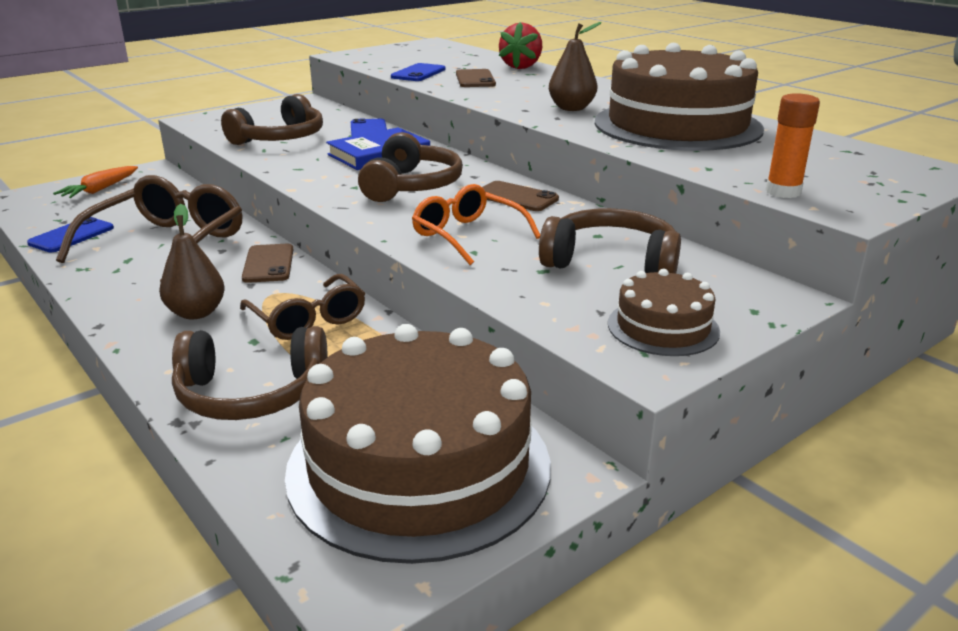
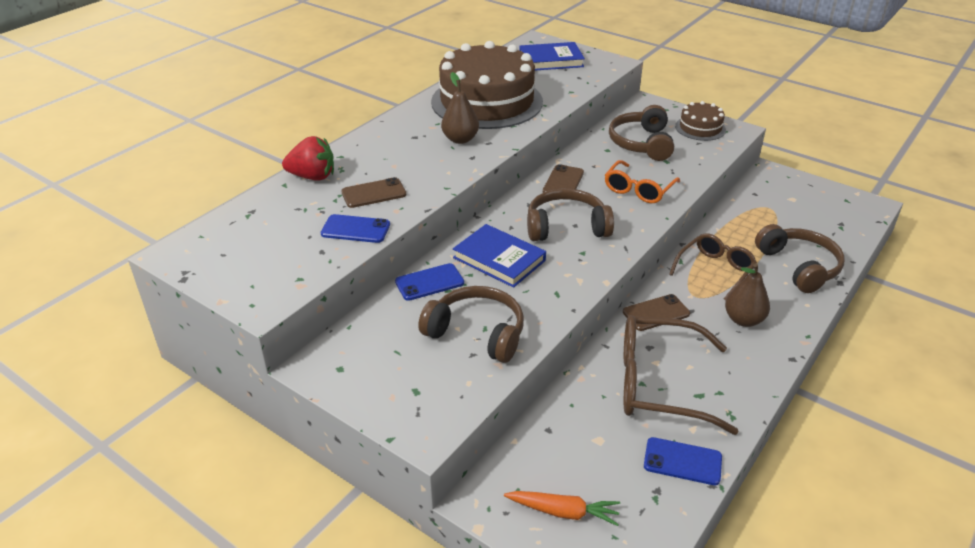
camera: 105 degrees left, 10 degrees up
(419, 466) = (801, 206): brown cake -> none
(783, 192) = (597, 74): orange glue stick -> none
(844, 170) = (551, 60): none -> blue book

